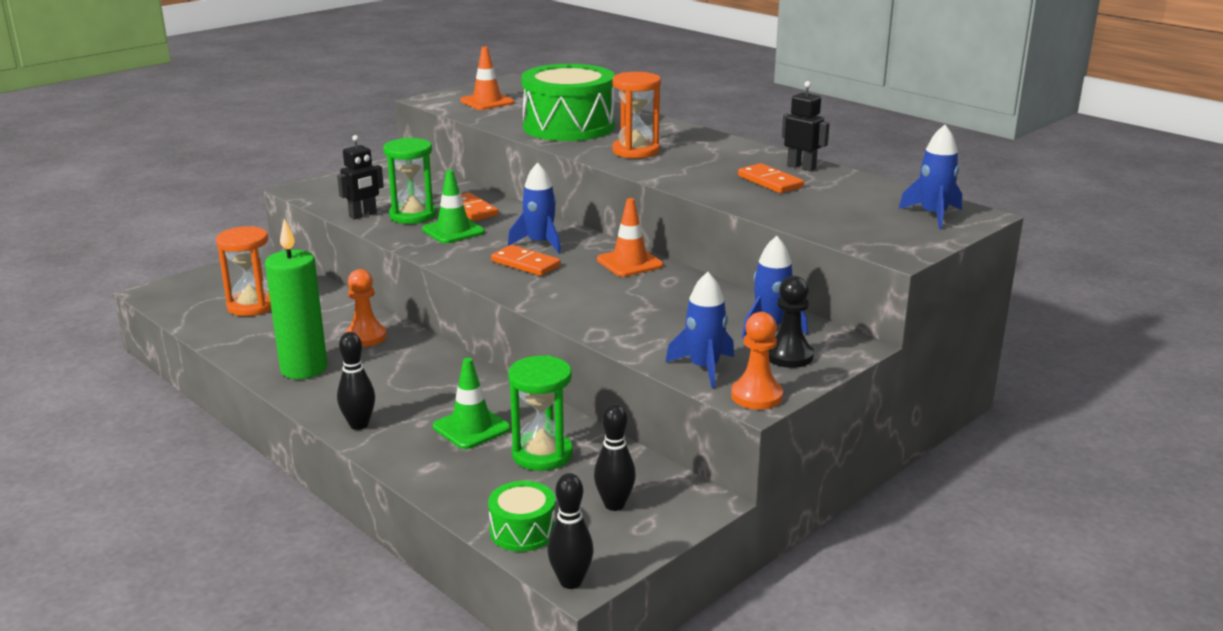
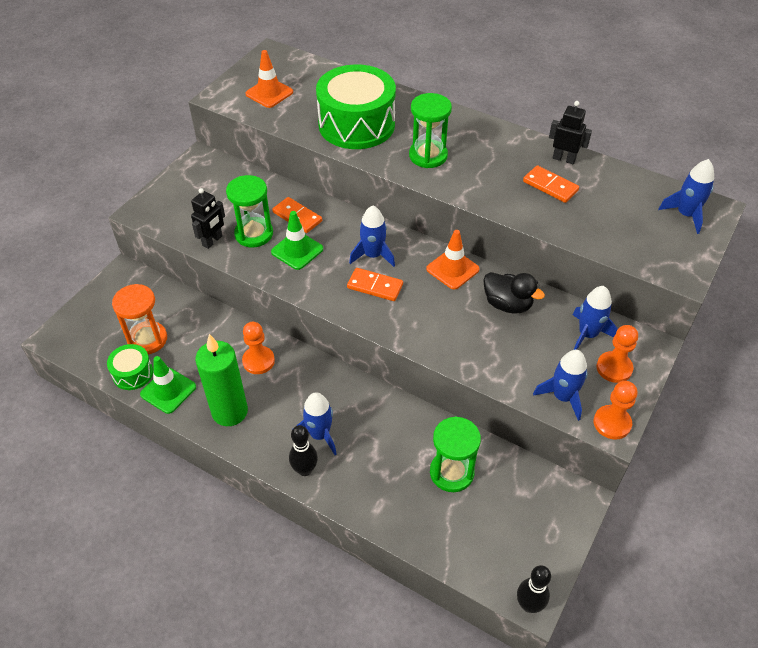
camera: 15 degrees left, 25 degrees up
(397, 401) = (319, 434): none -> blue rocket
(471, 428) = (388, 454): green traffic cone -> green traffic cone (168, 390)
(523, 531) = (474, 560): green drum -> green drum (133, 373)
(614, 505) = (524, 516): black bowling pin -> none
(635, 151) = (428, 156): orange hourglass -> green hourglass
(681, 294) = (507, 304): none -> black duck
(789, 356) = (614, 368): black pawn -> orange pawn

